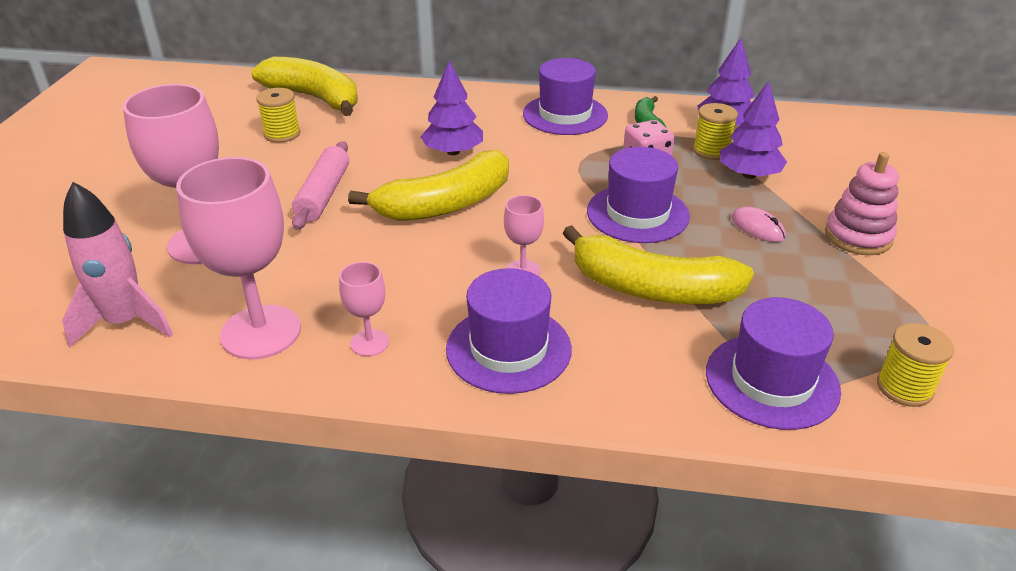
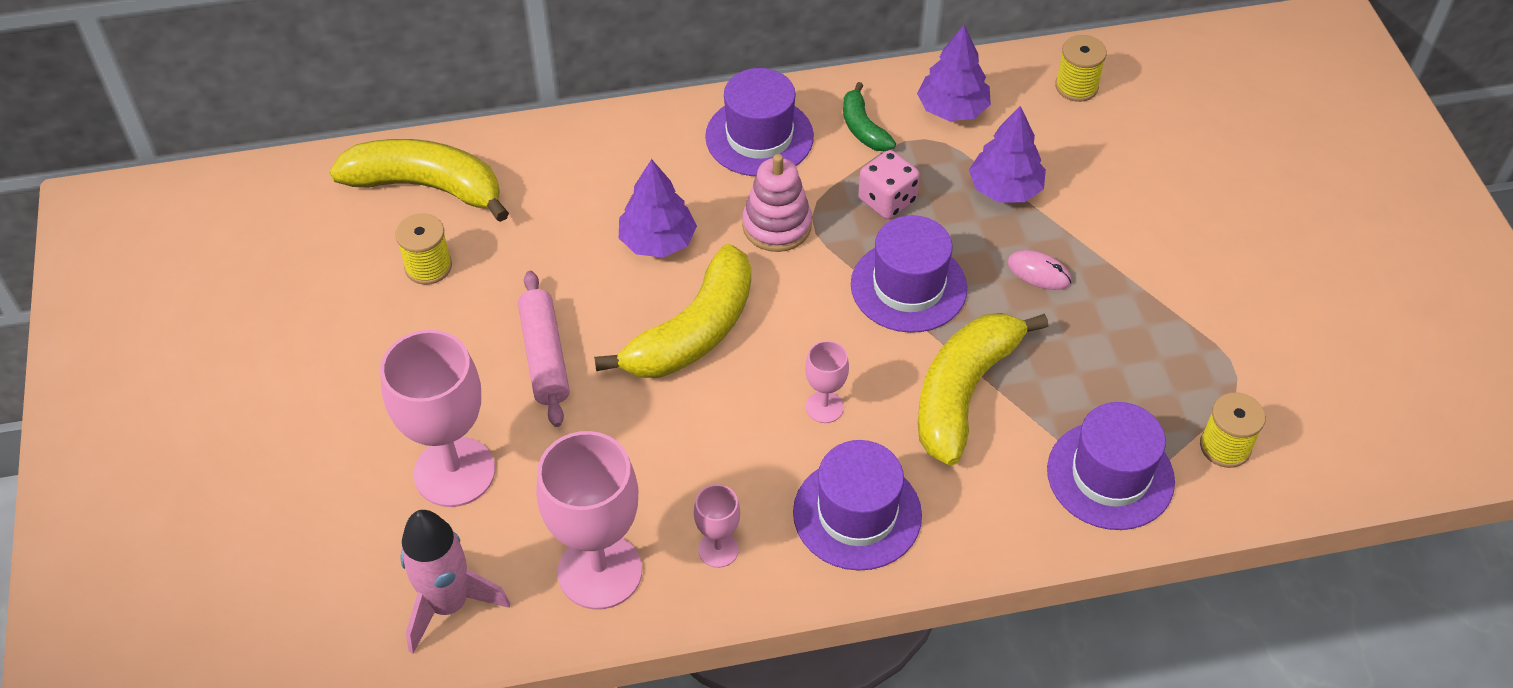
camera: 20 degrees left, 15 degrees up
(652, 289) = (963, 392): yellow banana -> yellow banana turned 120 degrees clockwise
(711, 151) = (951, 158): yellow spool -> yellow spool (1076, 86)
(858, 236) = (1141, 257): pink stacking toy -> pink stacking toy (777, 226)

